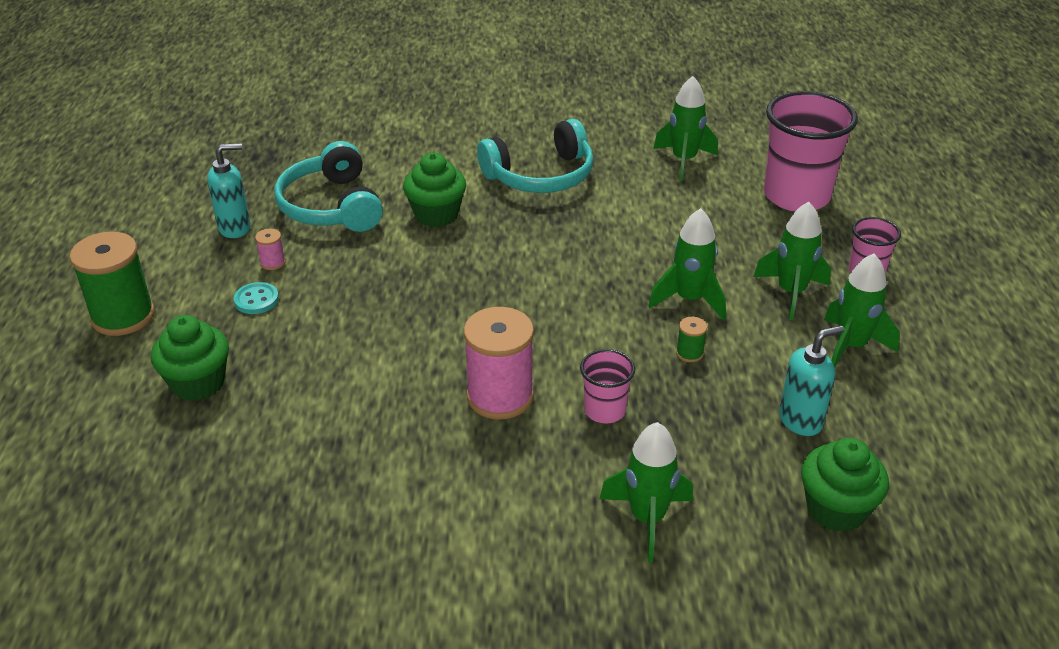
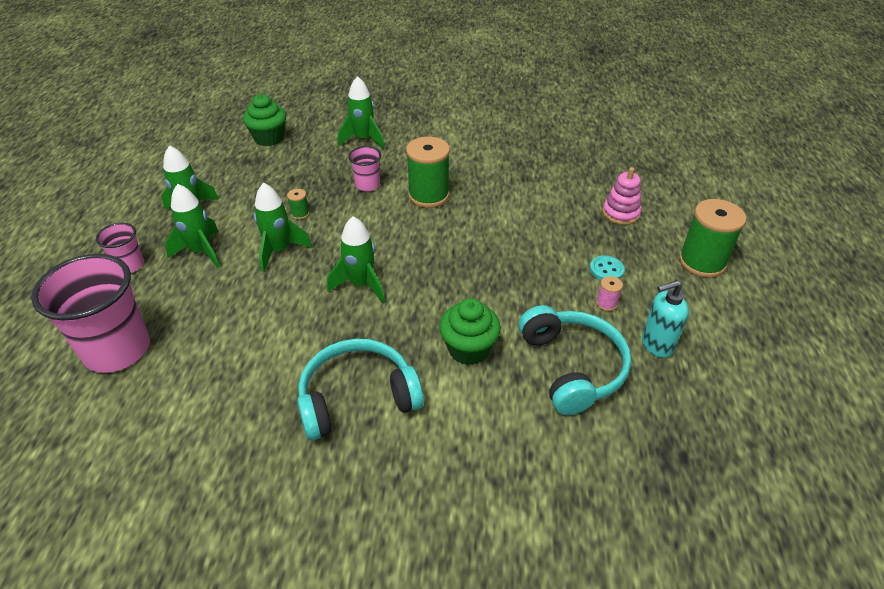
camera: 175 degrees left, 5 degrees up
(198, 383) = (620, 213): green cupcake -> pink stacking toy
(500, 396) = (428, 195): pink spool -> green spool
(684, 161) = (195, 411): green rocket -> green rocket (361, 284)
(801, 420) = (257, 174): turquoise soap dispenser -> none

